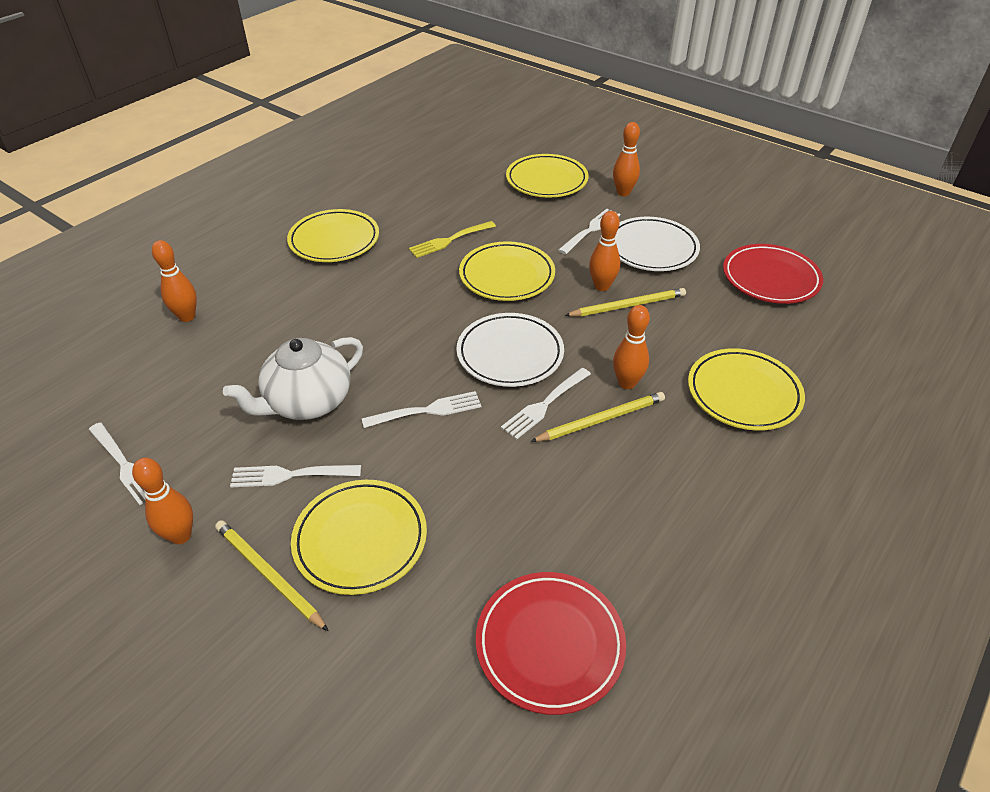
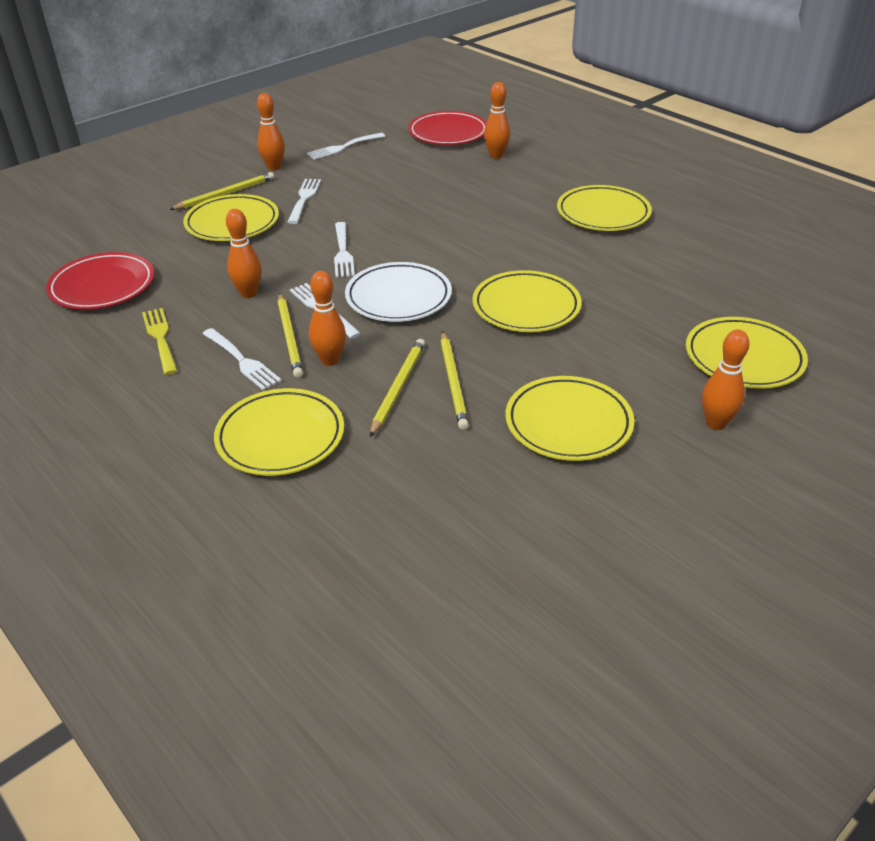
camera: 100 degrees right, 5 degrees down
(308, 402) = (375, 204): white teapot -> none
(450, 240) = (599, 277): yellow fork -> yellow fork (161, 339)
(590, 230) = (615, 378): white fork -> white fork (241, 360)
(602, 286) = (494, 369): orange bowling pin -> orange bowling pin (249, 293)
(648, 335) = (398, 387): none -> yellow pencil
(651, 248) = (568, 423): white plate -> yellow plate
(770, 278) = (482, 523): red plate -> red plate (448, 133)

